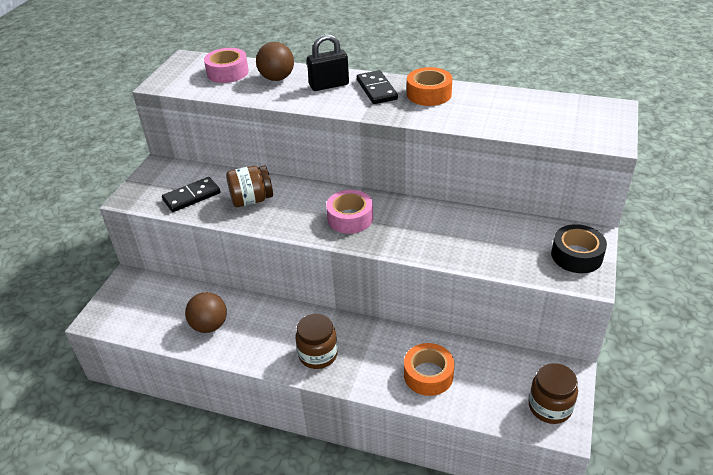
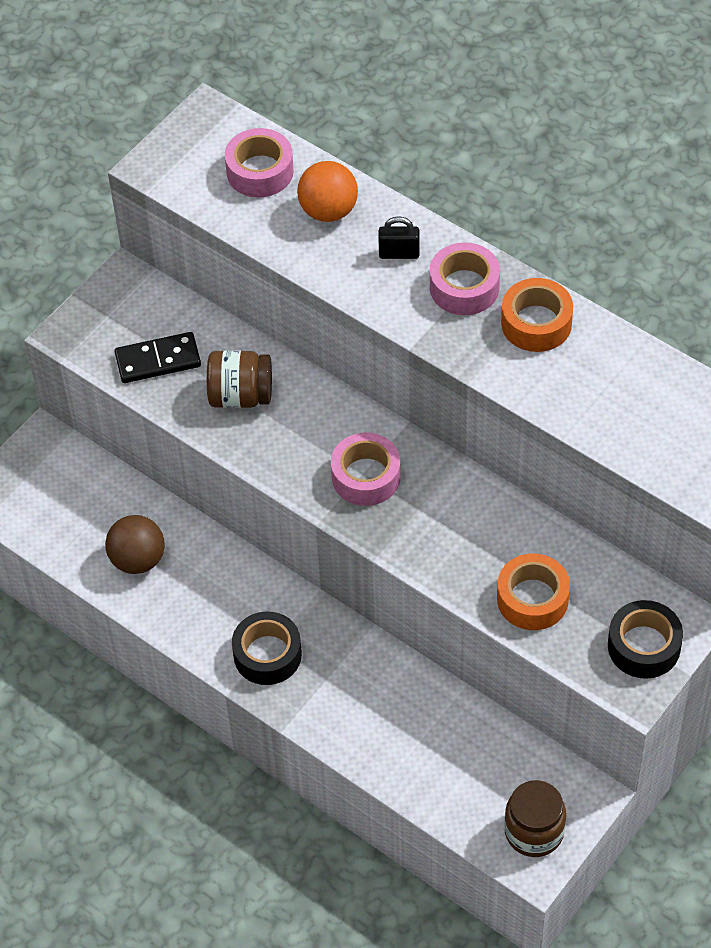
camera: 20 degrees right, 15 degrees up
(277, 78) = (328, 211): brown ball -> orange ball
(318, 354) = (267, 654): brown jar -> black tape
(329, 85) = (399, 253): black padlock -> black padlock, size x0.65
(376, 90) = (464, 287): black domino -> pink tape
(428, 375) = (400, 734): orange tape -> orange tape (532, 599)

